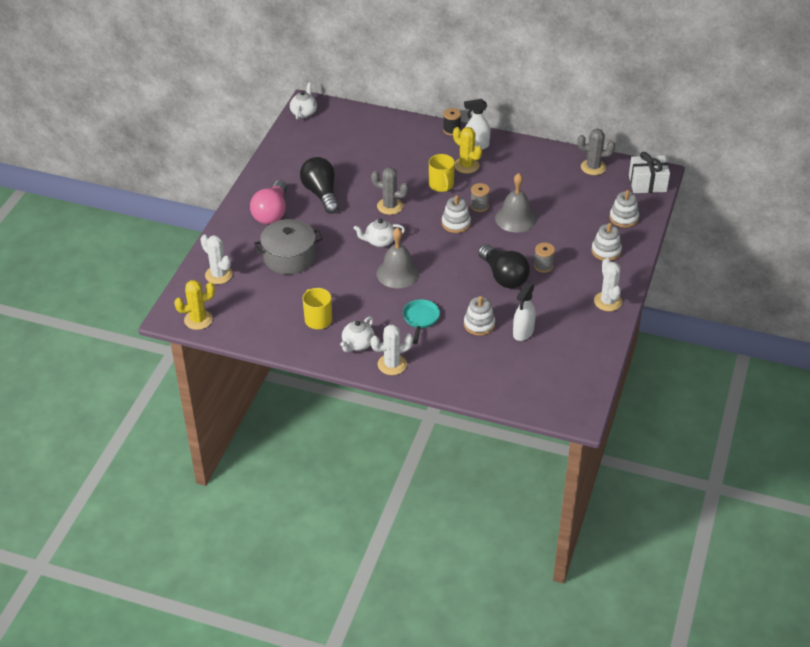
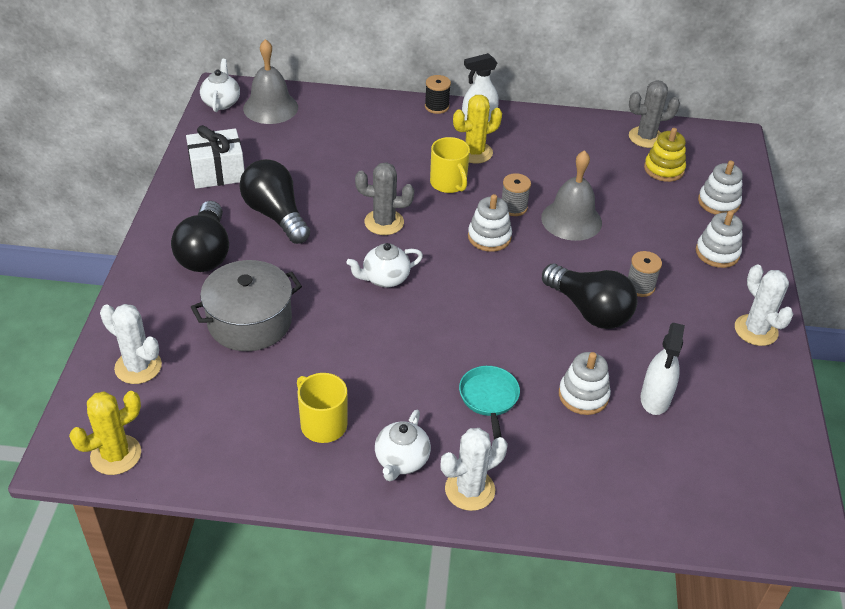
camera: 15 degrees left, 0 degrees up
(271, 213) = (205, 253): pink light bulb -> black light bulb
(397, 273) = (428, 326): grey bell -> grey bell (270, 107)
(466, 165) = (474, 152): yellow cactus -> yellow cactus turned 60 degrees counterclockwise
(595, 191) = (664, 169): none -> yellow stacking toy
(647, 183) = (726, 152): white gift -> white gift (217, 172)

